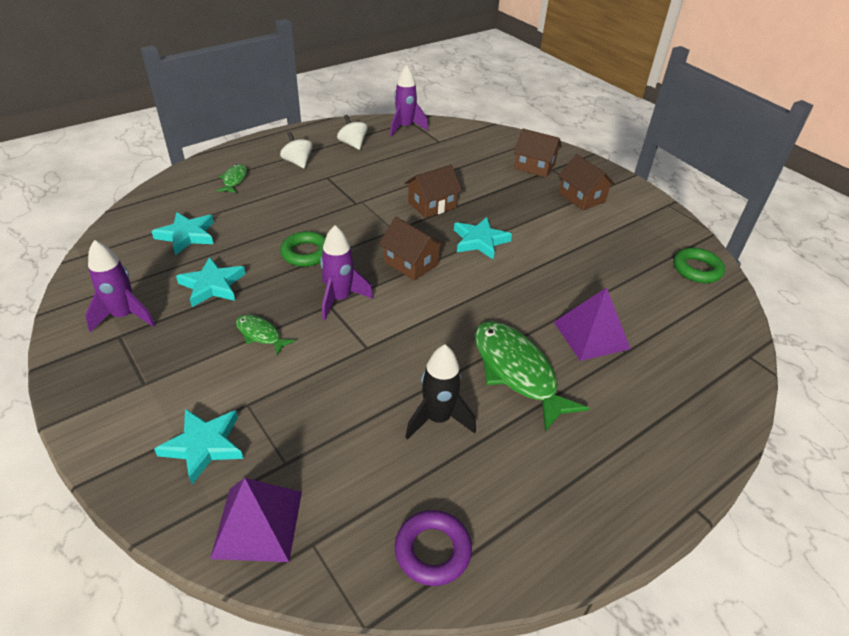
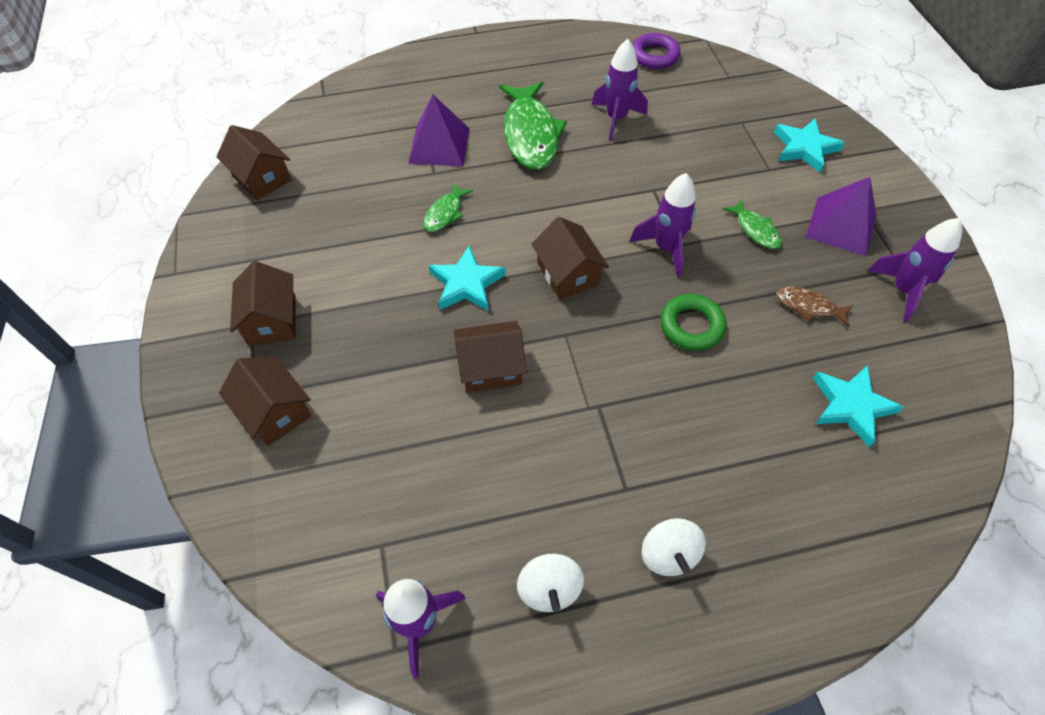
camera: 155 degrees left, 15 degrees up
(212, 285) = (809, 306): turquoise star -> brown fish
(234, 180) = (786, 531): green fish -> green fish (445, 213)
(258, 523) = (764, 94): purple pyramid -> purple pyramid (841, 226)
(438, 419) = (616, 119): black rocket -> purple rocket
(696, 269) = (262, 178): green ring -> brown house

